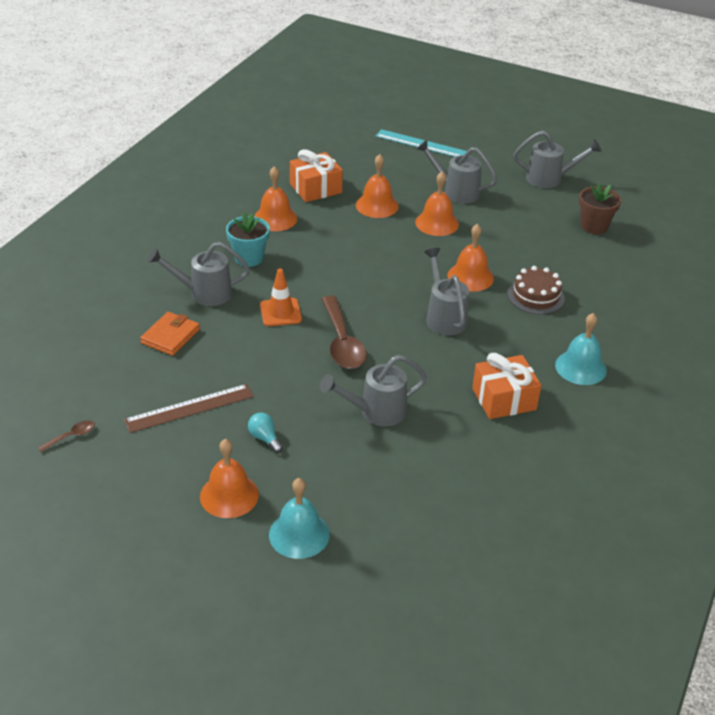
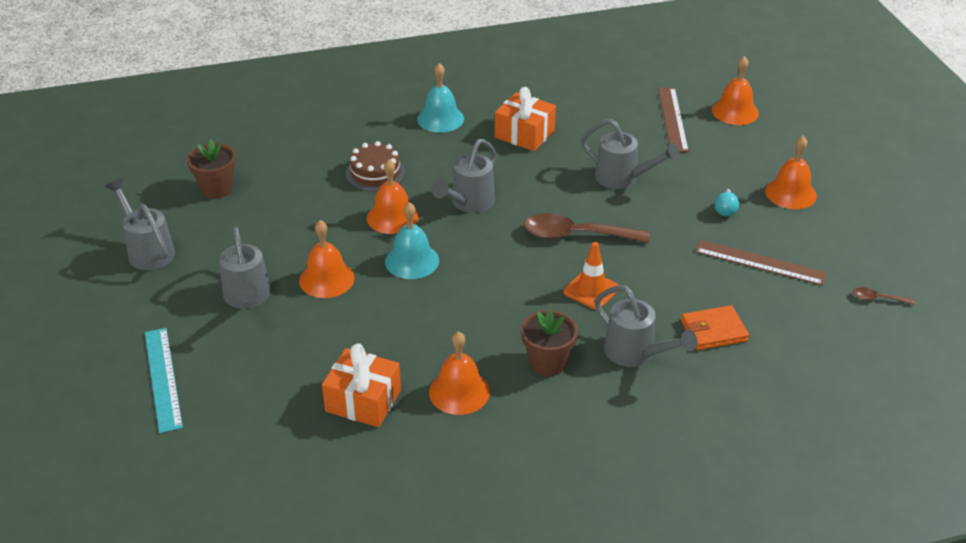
camera: 130 degrees left, 0 degrees up
(249, 258) = (547, 363): turquoise flower pot -> brown flower pot
(299, 534) = (767, 150): turquoise bell -> turquoise bell (412, 261)
(342, 342) = (576, 235): brown spoon -> brown spoon turned 120 degrees counterclockwise
(377, 205) = (343, 335): orange bell -> orange bell (735, 111)
(421, 508) = (672, 119): none -> brown ruler

